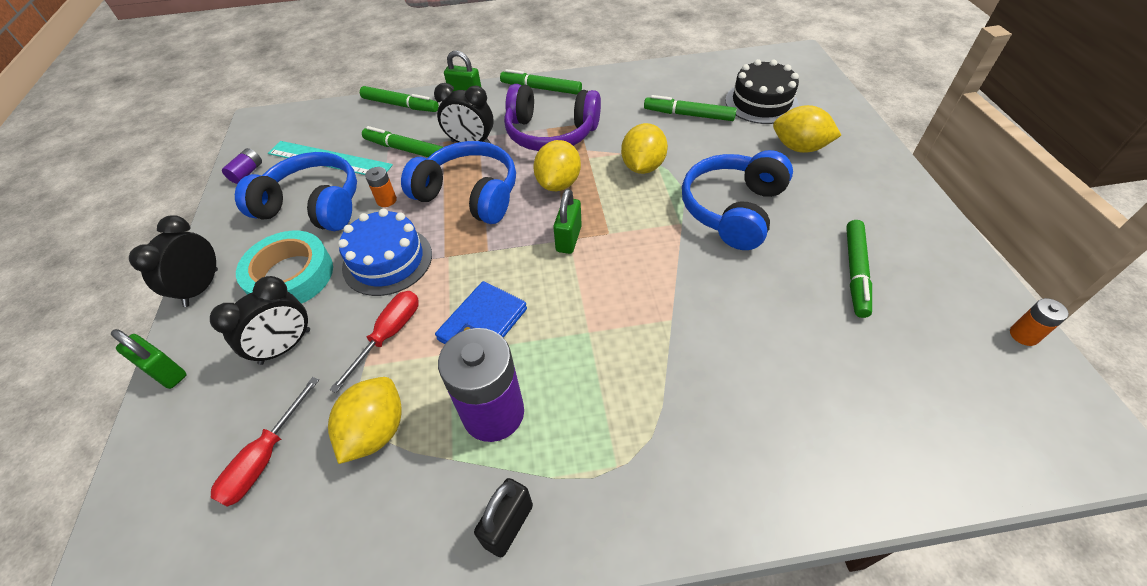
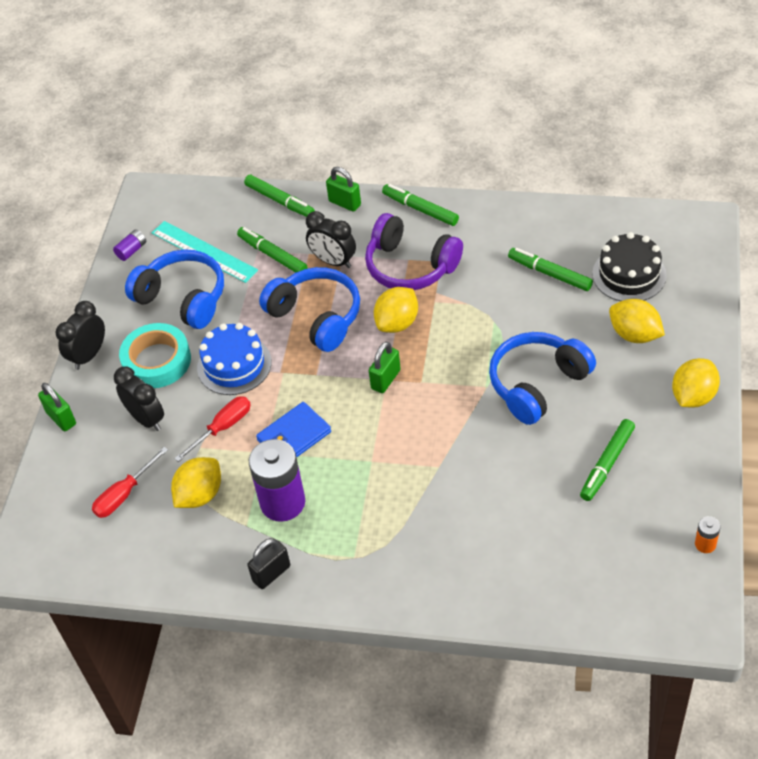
camera: 20 degrees right, 0 degrees up
(285, 347) = (146, 419): black clock -> black clock turned 105 degrees counterclockwise
(386, 200) = (245, 307): orange battery -> none
(642, 166) = (479, 322): yellow lemon -> yellow lemon (693, 396)

